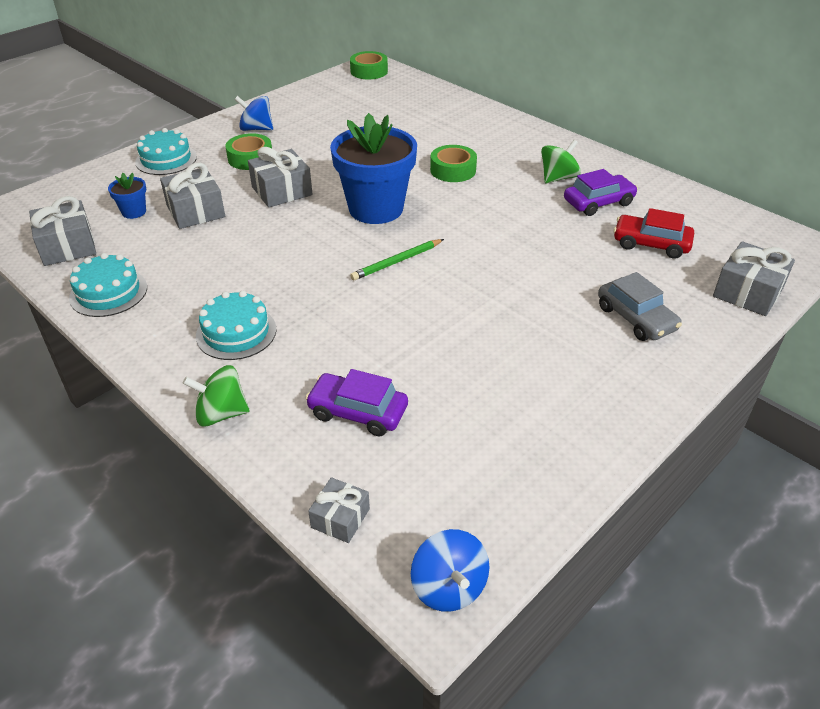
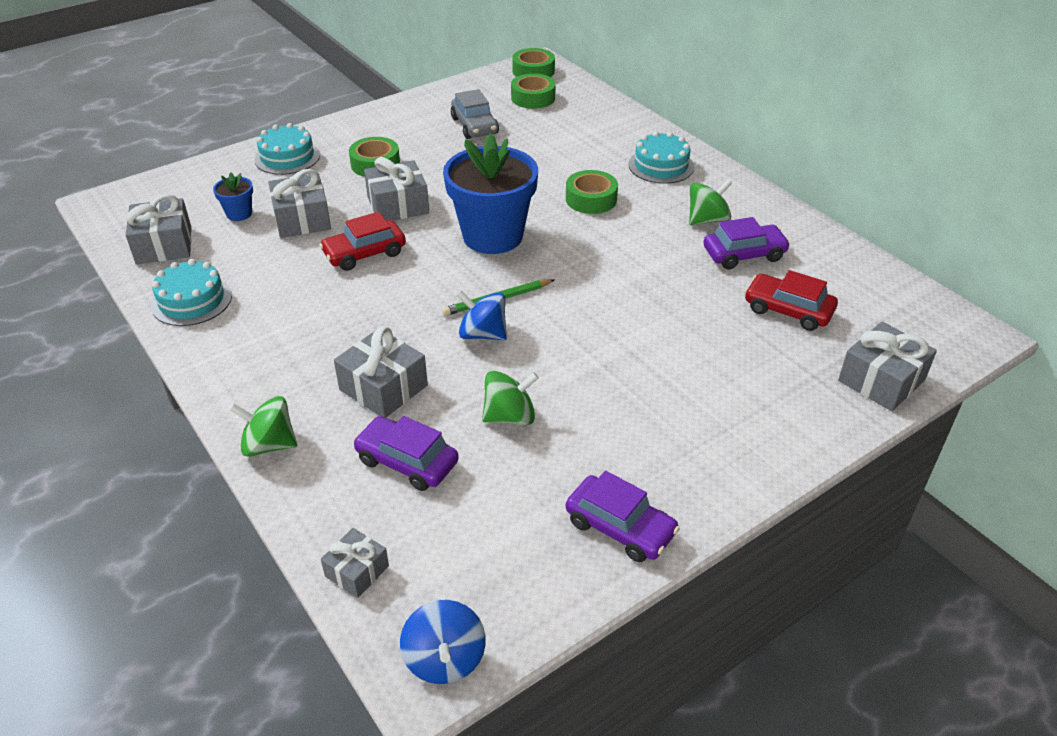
camera: 10 degrees right, 0 degrees up
(236, 332) = (307, 359): turquoise cake -> turquoise cake (661, 166)
(256, 129) = (391, 130): blue spinning top -> blue spinning top (483, 334)
(263, 235) = (364, 253): none -> red car
(316, 349) = (383, 387): none -> grey gift
(375, 92) = (533, 98): none -> green tape
(440, 360) = (510, 416): none -> green spinning top
(570, 444) = (620, 527): none -> purple car
(636, 318) = (740, 395): grey car -> grey car (474, 126)

